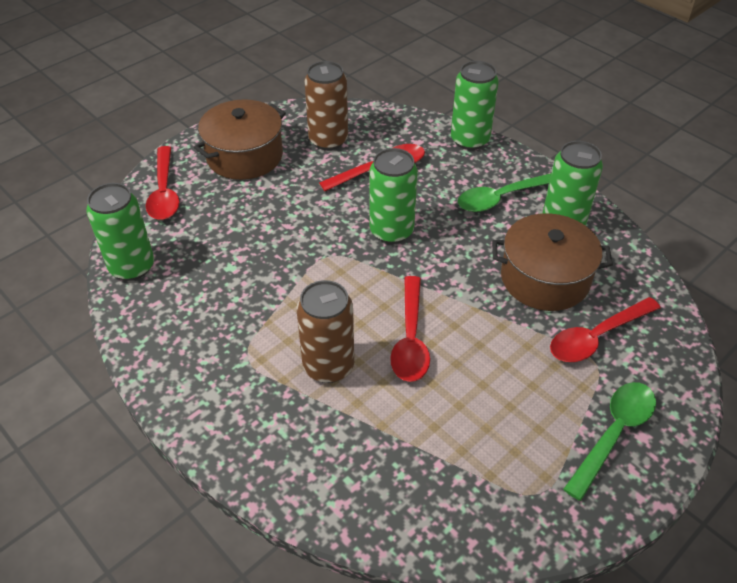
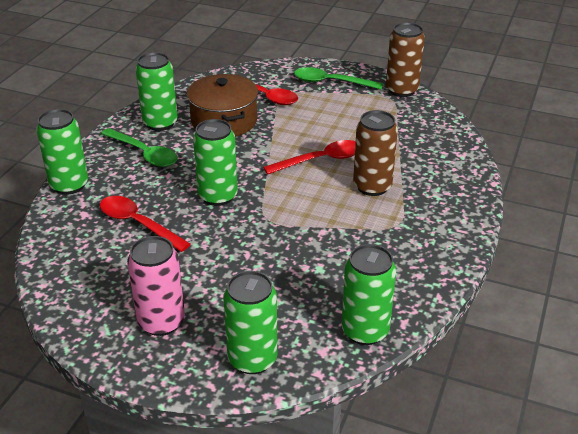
camera: 115 degrees left, 10 degrees down
(164, 192) = (252, 359): red spoon -> green can
(244, 156) = (161, 322): brown pot -> pink can
(328, 140) = (107, 270): brown can -> brown can (402, 90)

